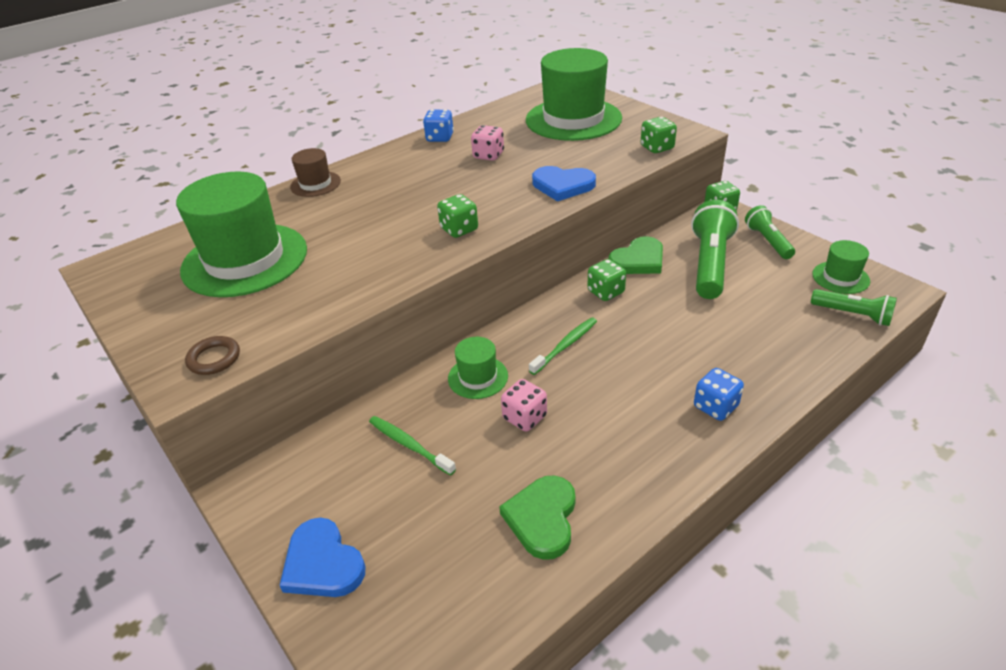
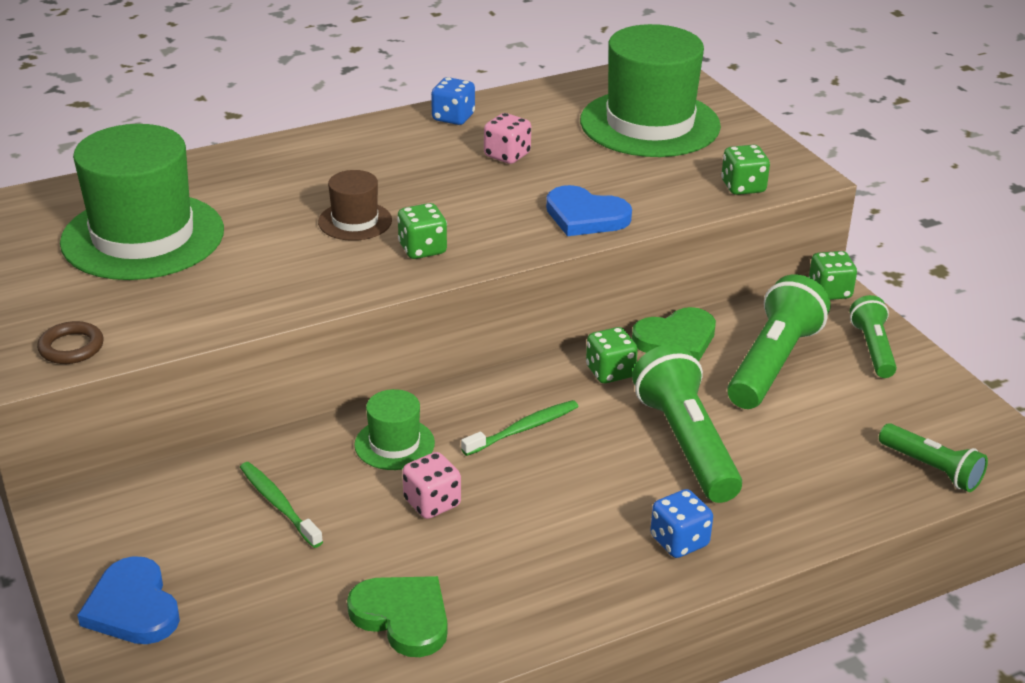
camera: 10 degrees right, 5 degrees down
(315, 184) = (264, 153): brown hat -> brown hat (355, 221)
(542, 518) = (403, 617): green heart -> green heart turned 105 degrees clockwise
(682, 332) = (686, 443): none -> green flashlight
(840, 277) = (946, 418): green hat -> none

